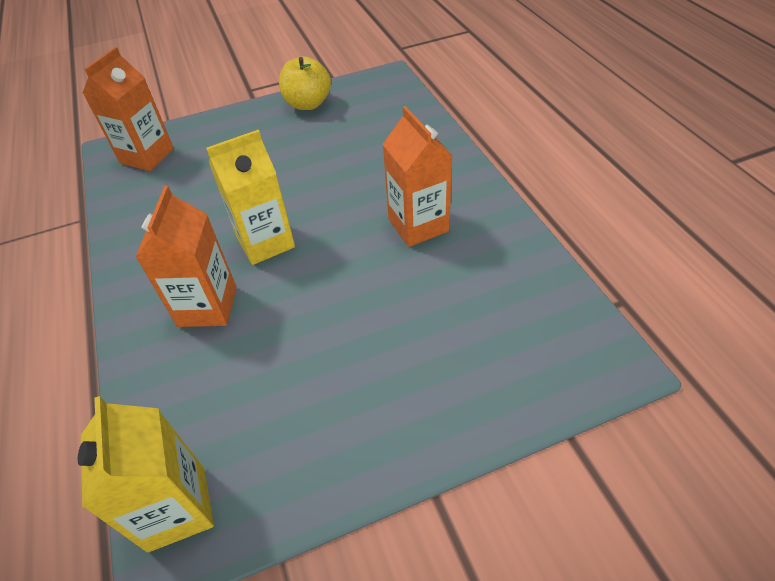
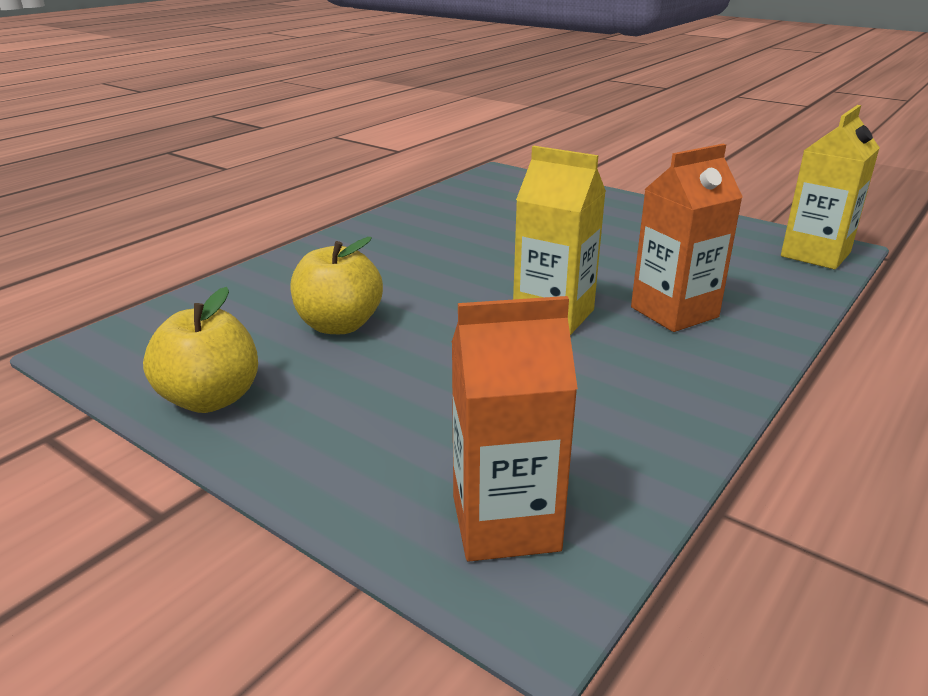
camera: 125 degrees left, 20 degrees down
(340, 152) = (339, 325): none -> yellow apple
(418, 225) = (433, 249): orange carton -> none

